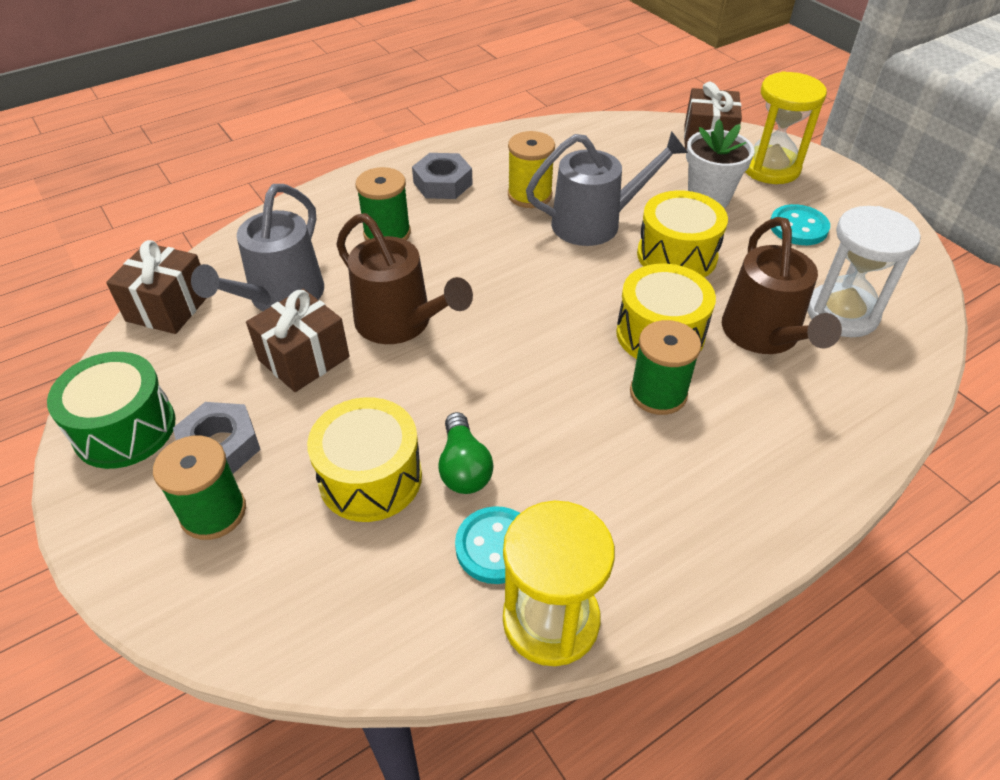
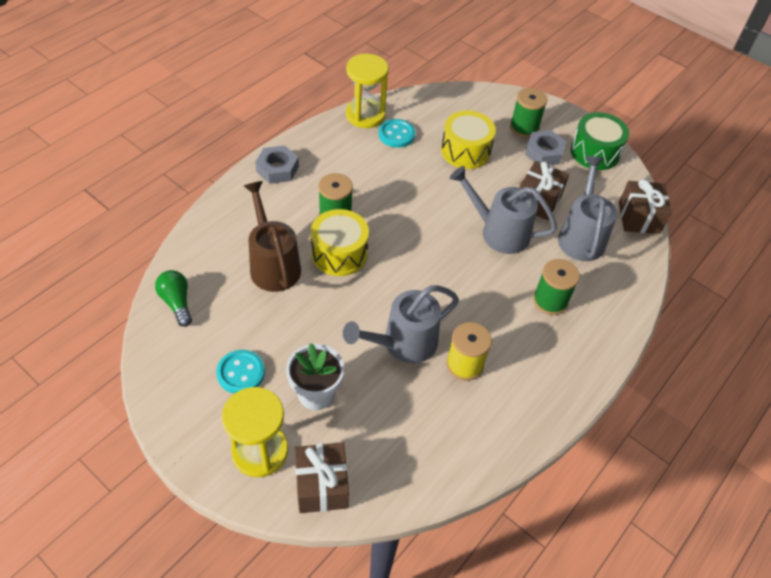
camera: 160 degrees right, 5 degrees up
(401, 323) = (498, 232): brown watering can -> grey watering can
(442, 183) = (540, 364): grey nut -> grey nut (277, 169)
(464, 467) = (424, 162): green light bulb -> green light bulb (177, 302)
(676, 255) = (336, 322): yellow drum -> none
(842, 313) = (219, 292): white hourglass -> none

